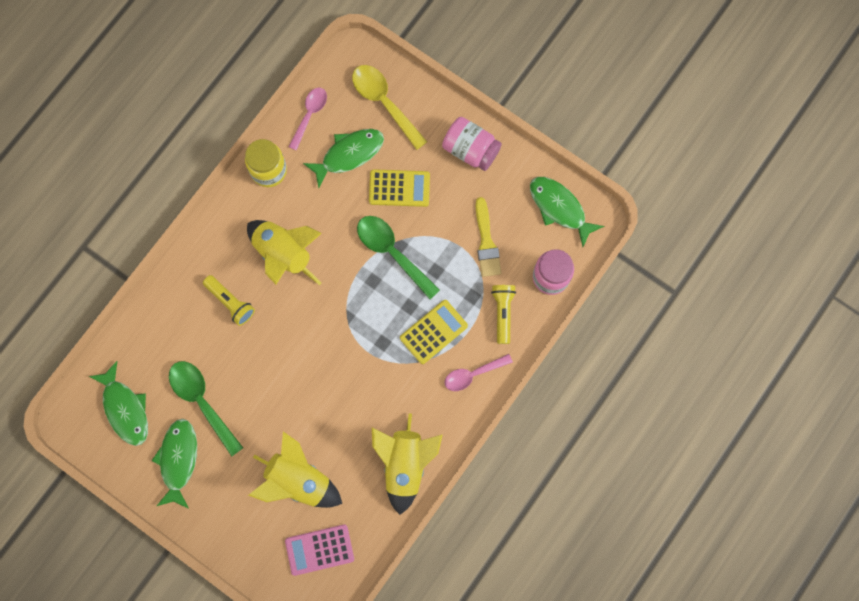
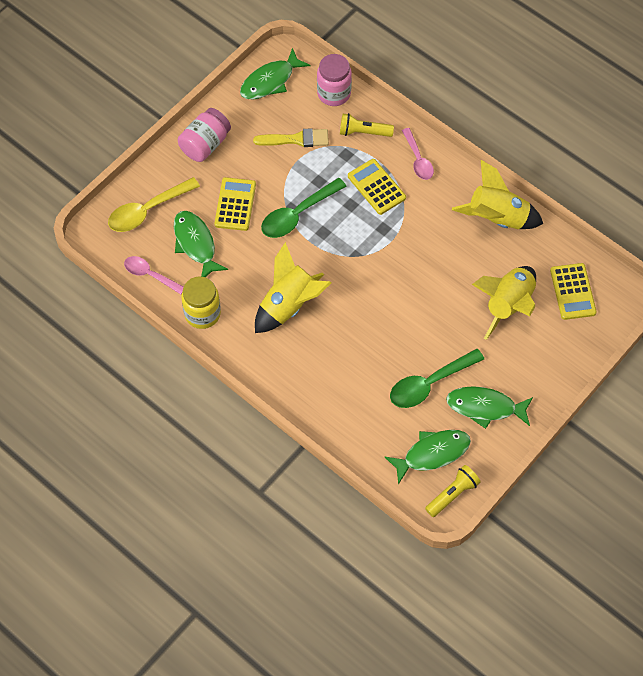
camera: 85 degrees left, 15 degrees down
(230, 302) = (333, 354): yellow flashlight -> yellow flashlight (452, 494)
(319, 549) = (572, 292): pink calculator -> yellow calculator

